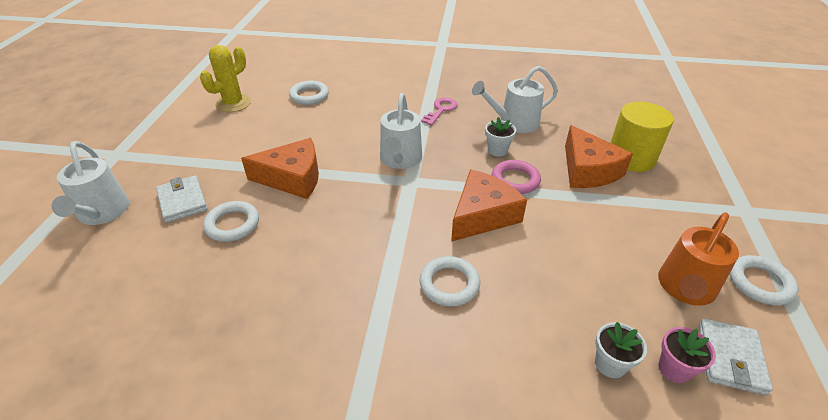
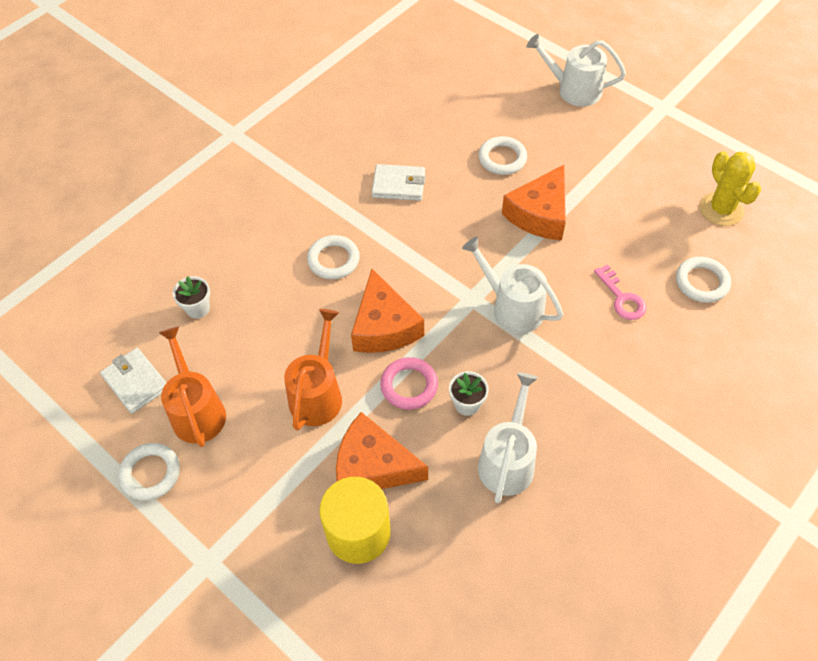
camera: 125 degrees right, 15 degrees up
(183, 201) = (556, 136): white wallet -> white wallet (398, 185)
(441, 110) = (586, 399): pink key -> pink key (622, 298)
(578, 222) = (318, 394): none -> orange watering can
(674, 369) = (162, 341): pink flower pot -> none

